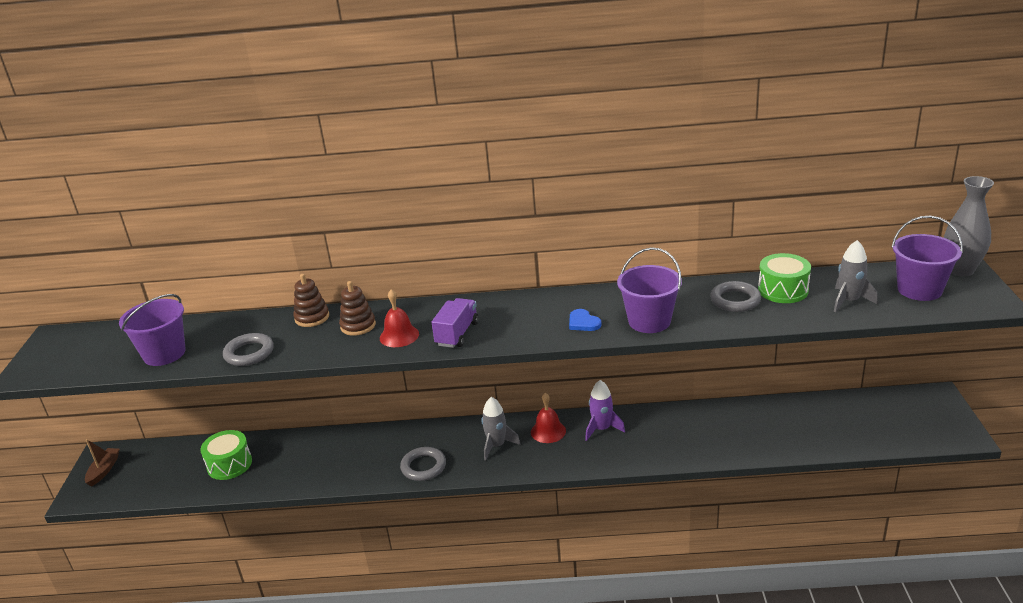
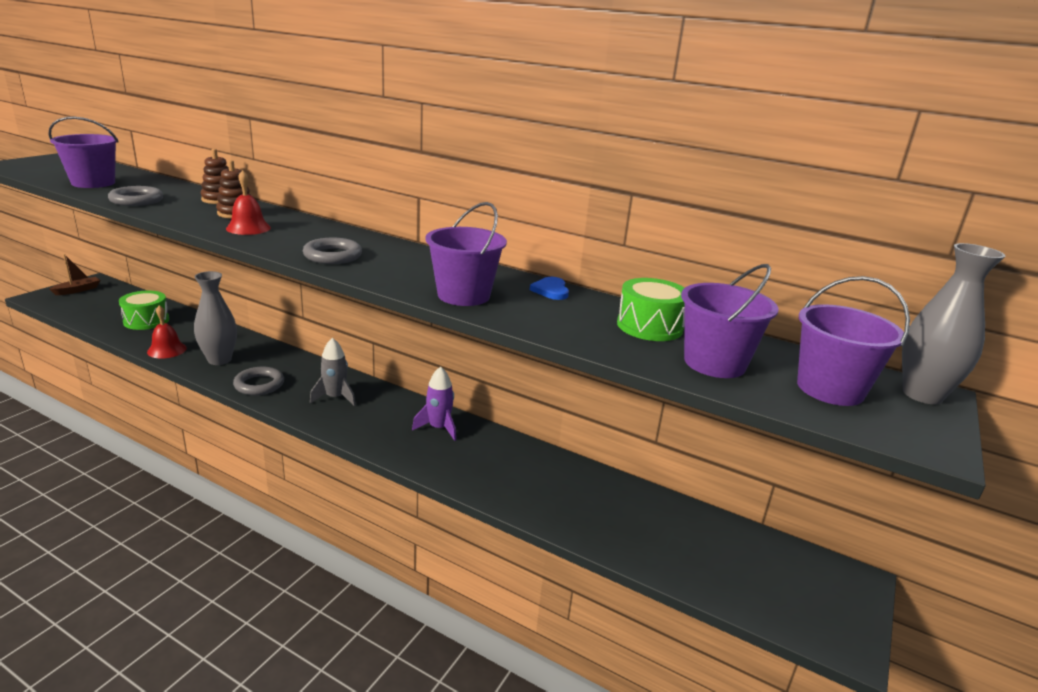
camera: 25 degrees right, 5 degrees down
(357, 464) = (219, 360): none -> grey vase
(457, 334) = (290, 242): purple truck -> none
(548, 431) = (391, 407): red bell -> red bell (167, 350)
(583, 322) = (403, 274): blue heart -> blue heart (551, 290)
(735, 300) = (581, 314): grey ring -> grey ring (332, 256)
(849, 301) = (714, 363): grey rocket -> purple bucket

